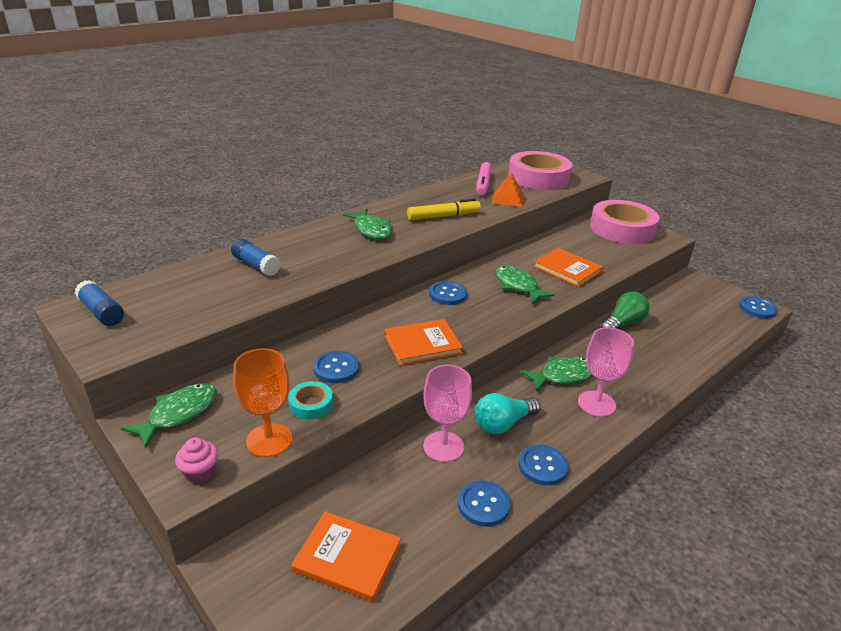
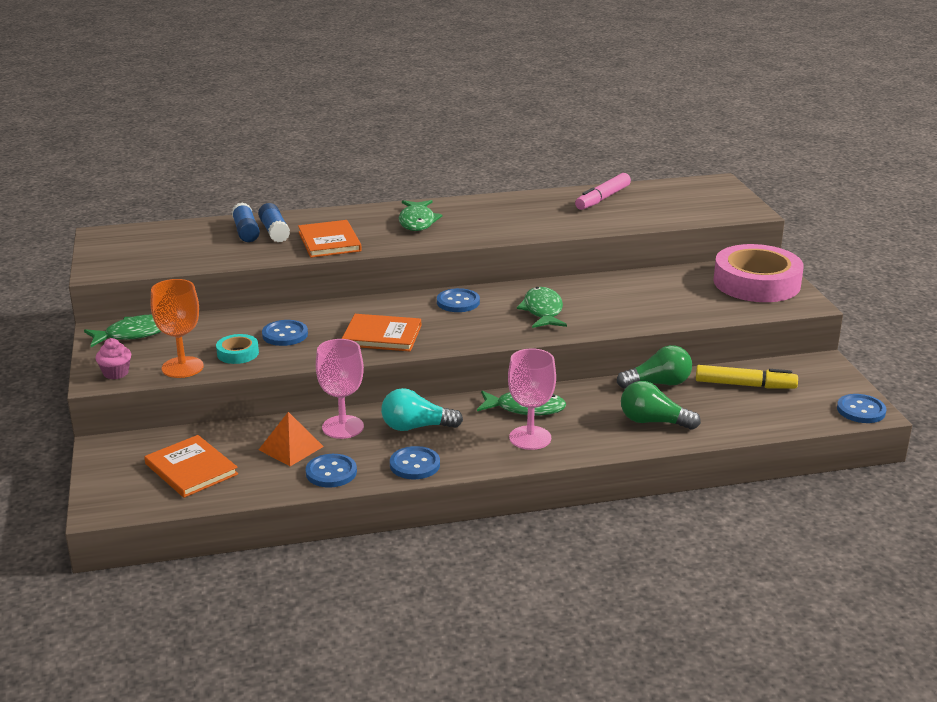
camera: 30 degrees right, 5 degrees down
(101, 312) = (120, 242): blue glue stick -> blue glue stick (246, 231)
(443, 216) = (510, 223): yellow marker -> yellow marker (745, 385)
(508, 199) = (609, 218): orange pyramid -> orange pyramid (291, 448)
(538, 177) = (684, 202): pink tape -> none
(567, 269) = (622, 308): orange book -> orange book (329, 241)
(658, 358) = (653, 422): none -> green light bulb

